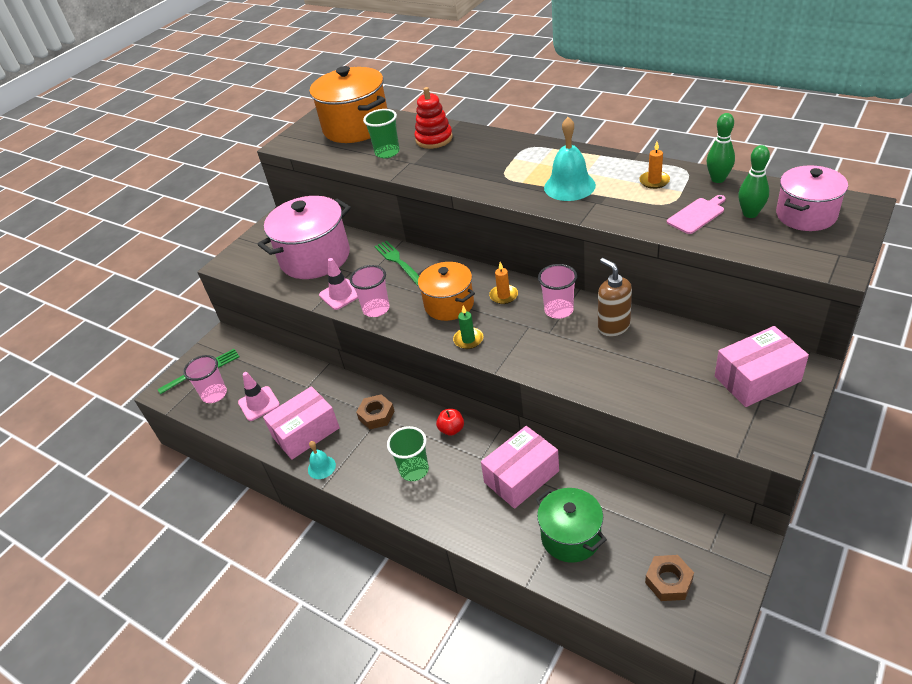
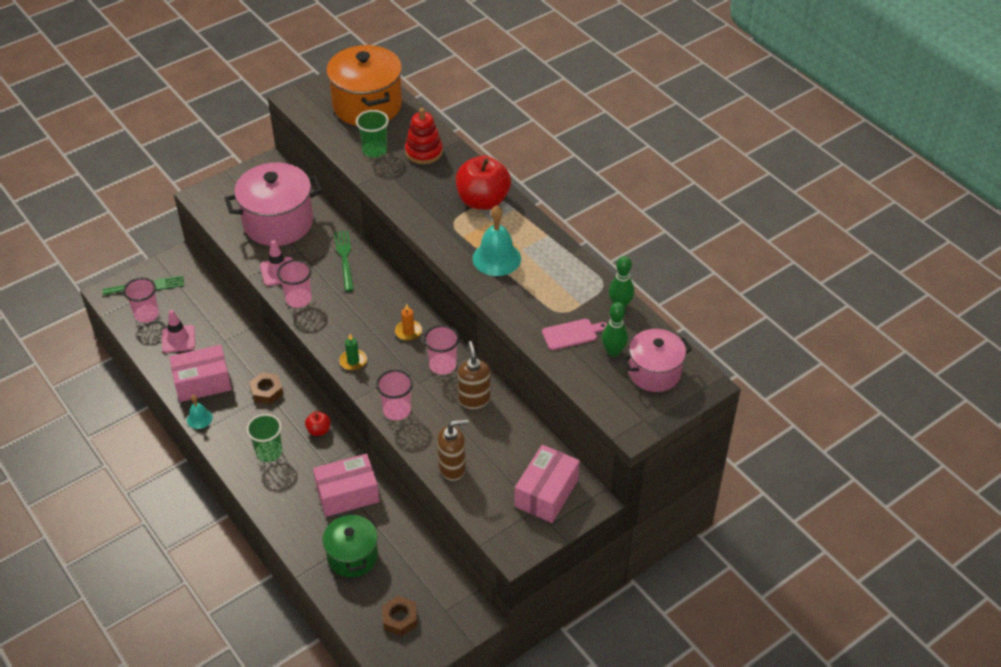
camera: 15 degrees right, 5 degrees up
(449, 304) = (359, 321): orange pot -> none
(518, 152) = (483, 201): none -> red apple
(545, 365) = (397, 410): none -> pink cup
(644, 394) = (452, 468): none -> brown soap dispenser
(654, 181) = (568, 284): orange candle -> none
(757, 379) = (546, 493): pink box -> pink box turned 60 degrees counterclockwise

